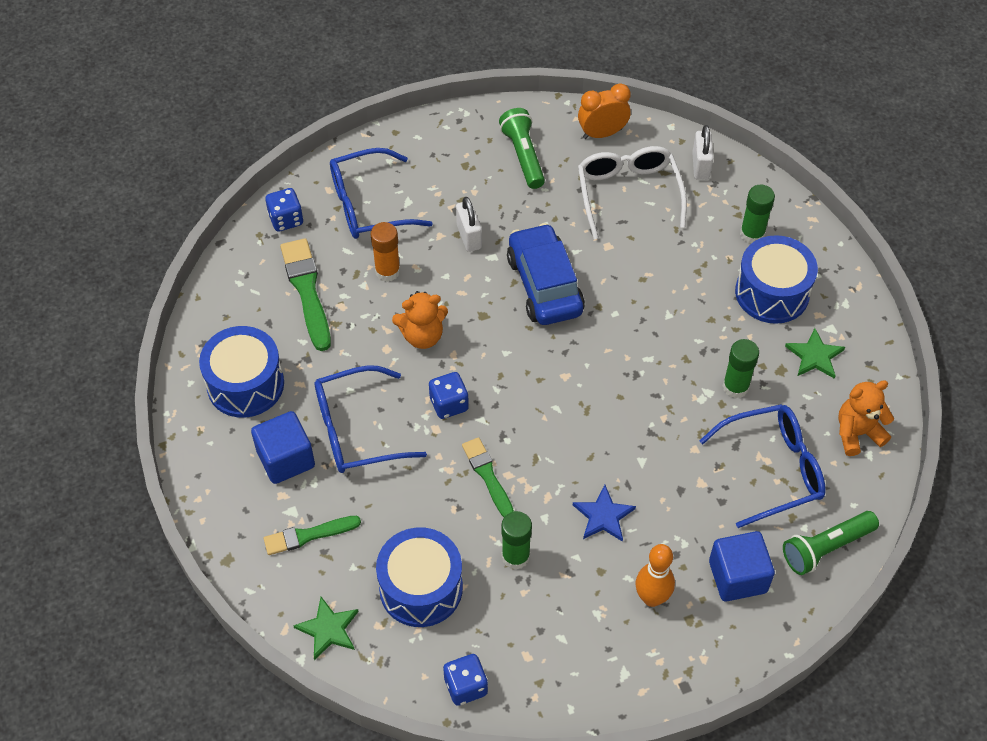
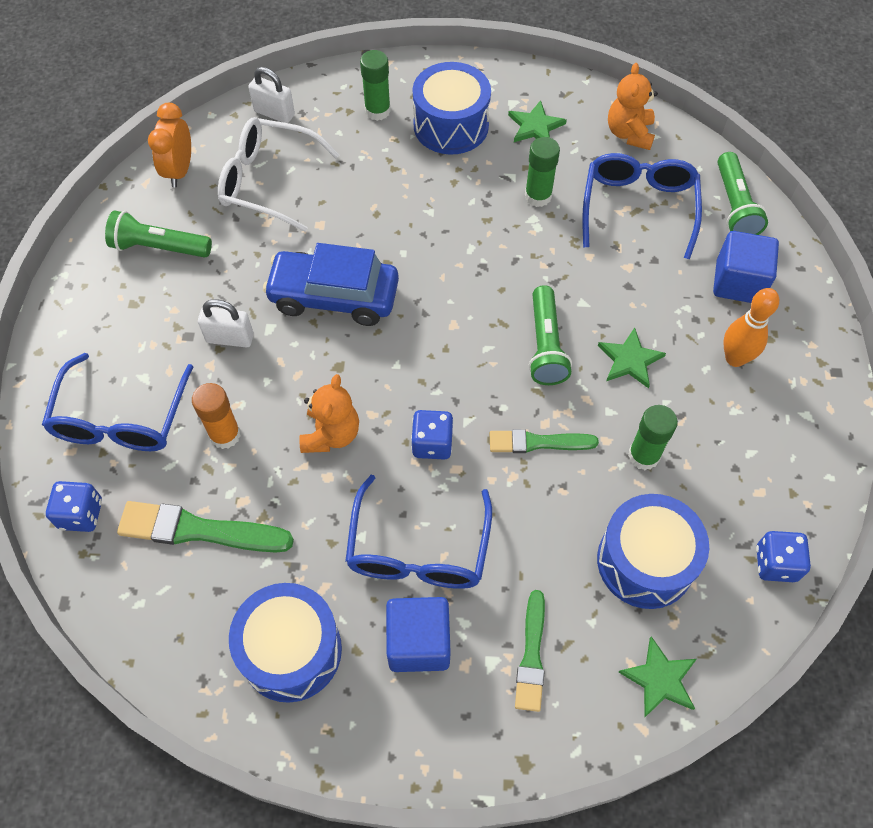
camera: 65 degrees left, 5 degrees up
(582, 448) = (545, 345): none -> green flashlight
(603, 516) = (630, 360): blue star -> green star

